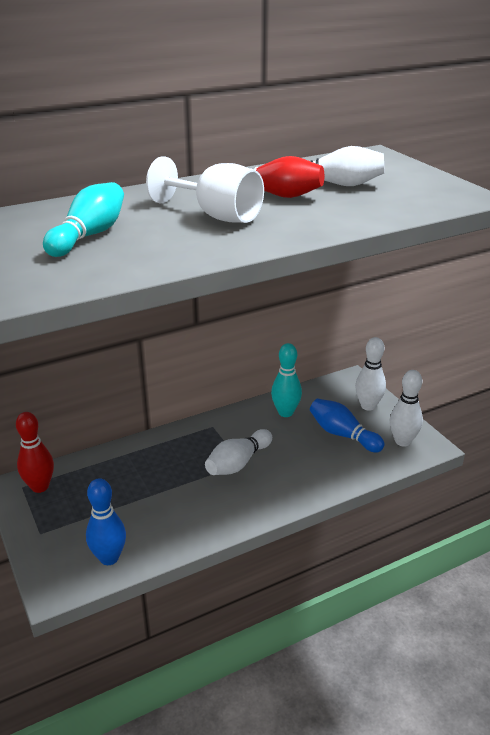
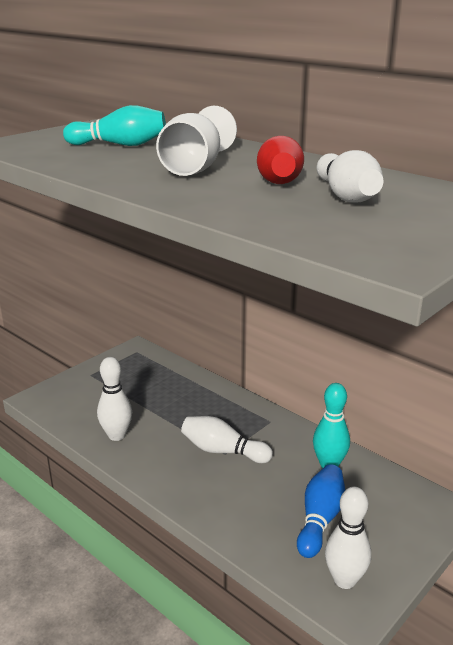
camera: 70 degrees right, 5 degrees down
(40, 487) = (139, 358): red bowling pin -> none
(109, 558) = (73, 413): blue bowling pin -> none
(368, 406) = (396, 533): white bowling pin -> white bowling pin (116, 435)

